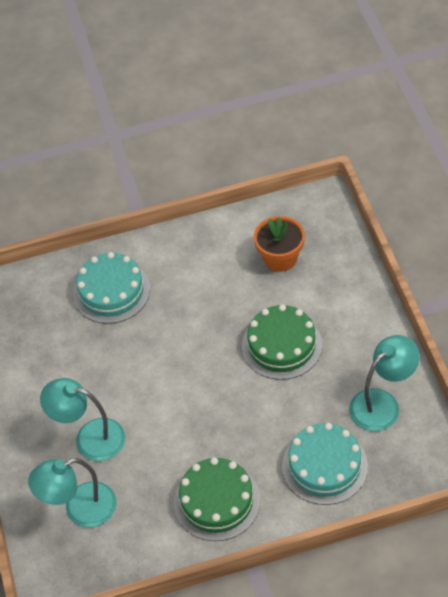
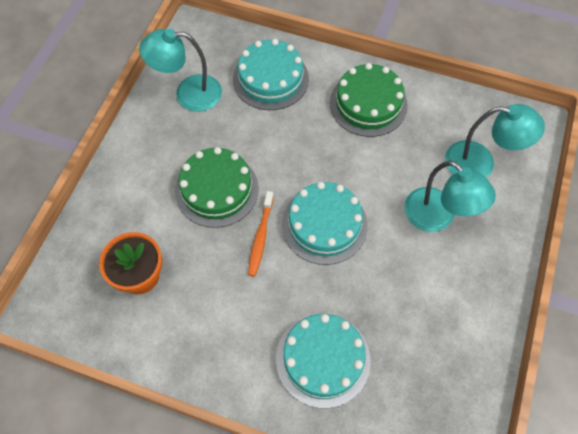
camera: 150 degrees left, 10 degrees up
(176, 374) = (324, 224): none -> turquoise cake
(217, 335) = (260, 237): none -> orange toothbrush

